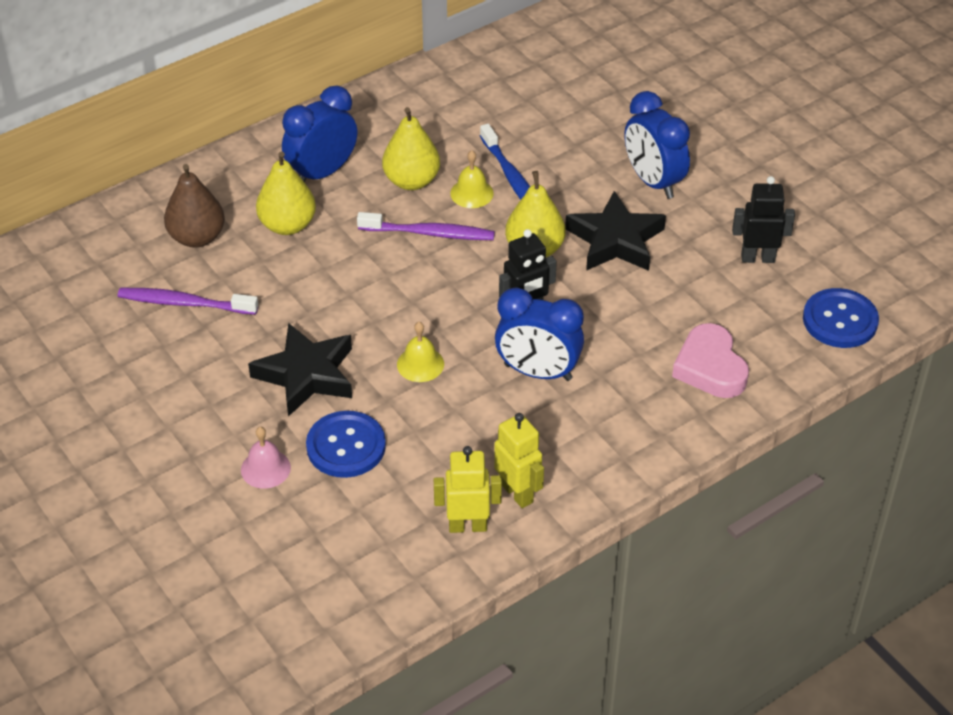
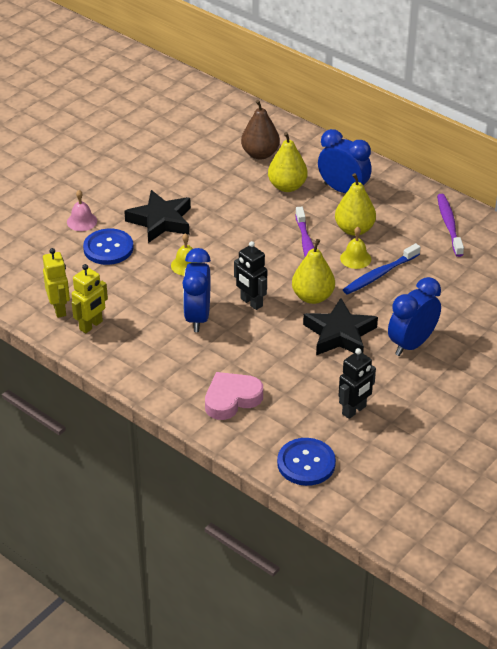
camera: 75 degrees right, 5 degrees down
(184, 303) = (202, 162): purple toothbrush -> purple toothbrush (449, 225)
(758, 258) = (354, 410): black robot -> black robot turned 60 degrees clockwise

